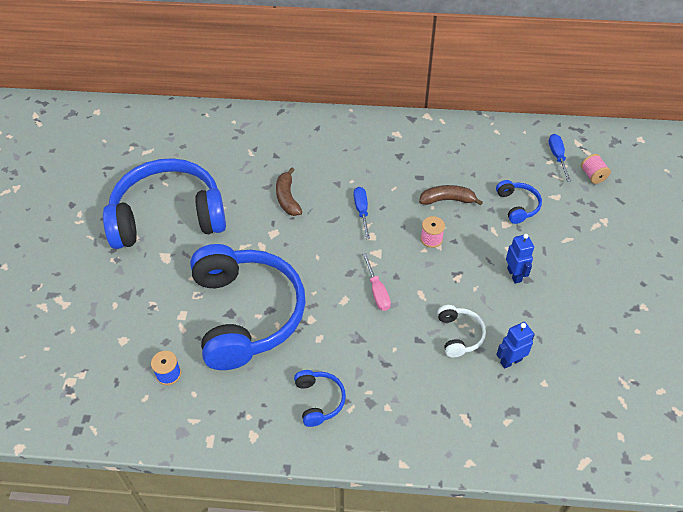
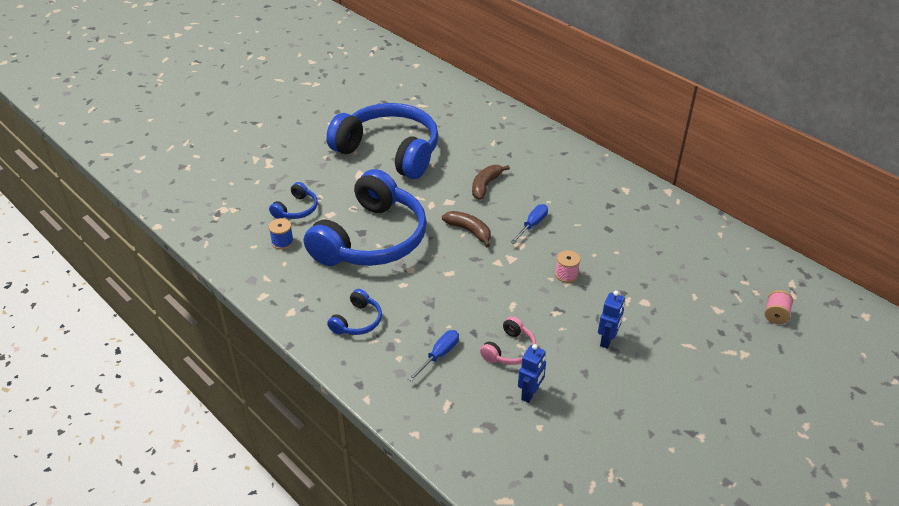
camera: 40 degrees right, 10 degrees down
(377, 291) = (480, 282): pink screwdriver -> none
(447, 200) = (613, 257): brown banana -> brown banana (469, 231)
(459, 335) = (509, 350): white headphones -> pink headphones
(510, 361) = (530, 394): blue robot -> blue robot turned 105 degrees clockwise
(517, 206) = (671, 295): blue headphones -> blue headphones (296, 209)
(557, 156) = (757, 282): blue screwdriver -> blue screwdriver (439, 355)

